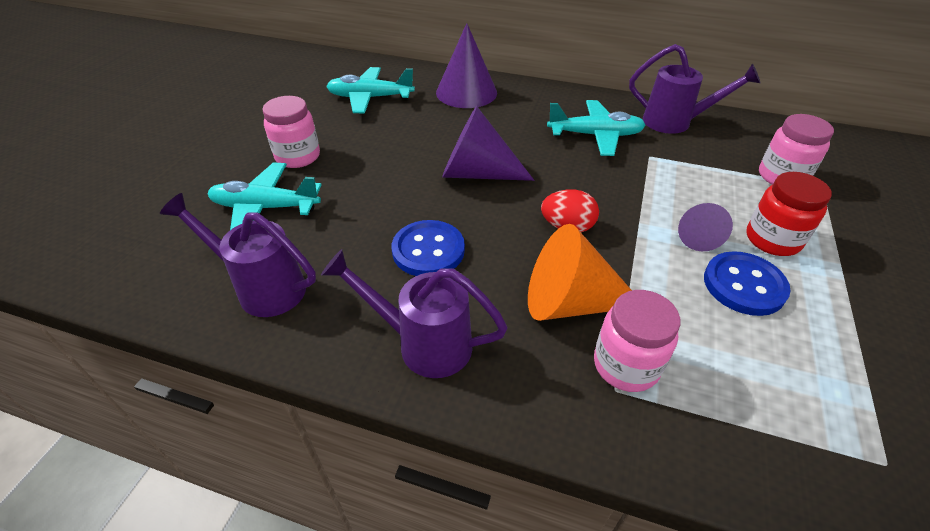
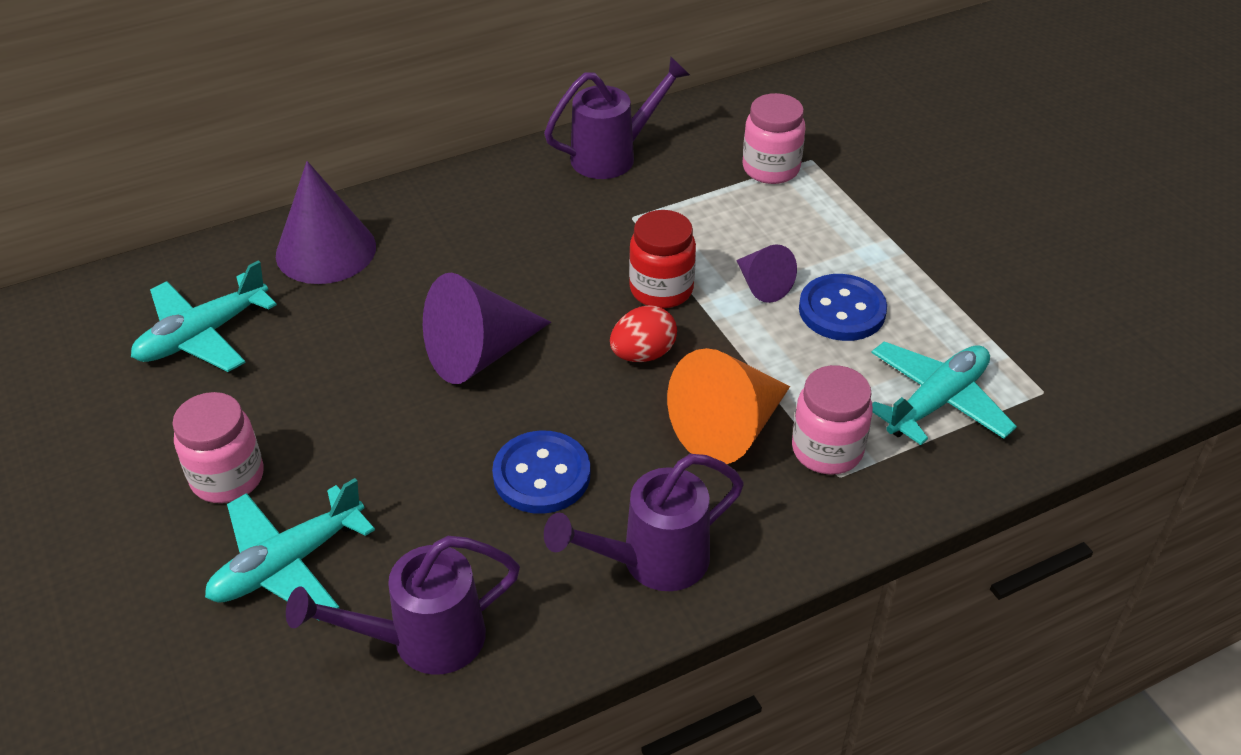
camera: 45 degrees left, 0 degrees up
(595, 135) = (550, 223): turquoise plane -> turquoise plane (936, 402)
(772, 240) = (823, 247): red jar -> red jar (661, 289)

